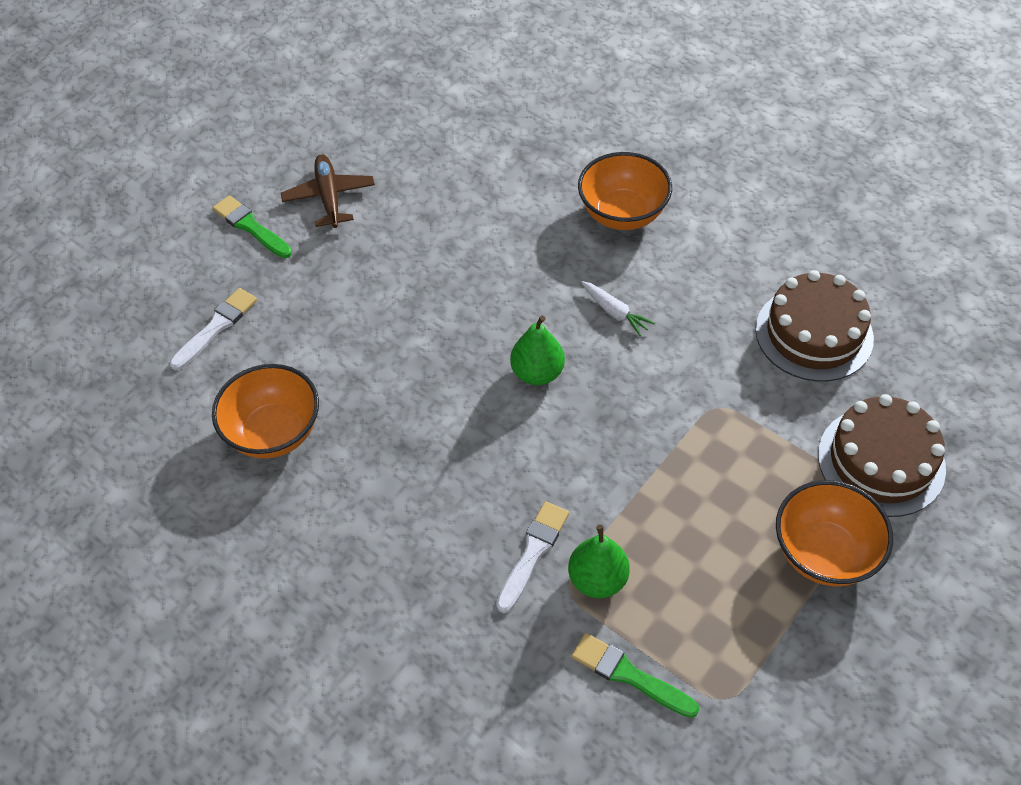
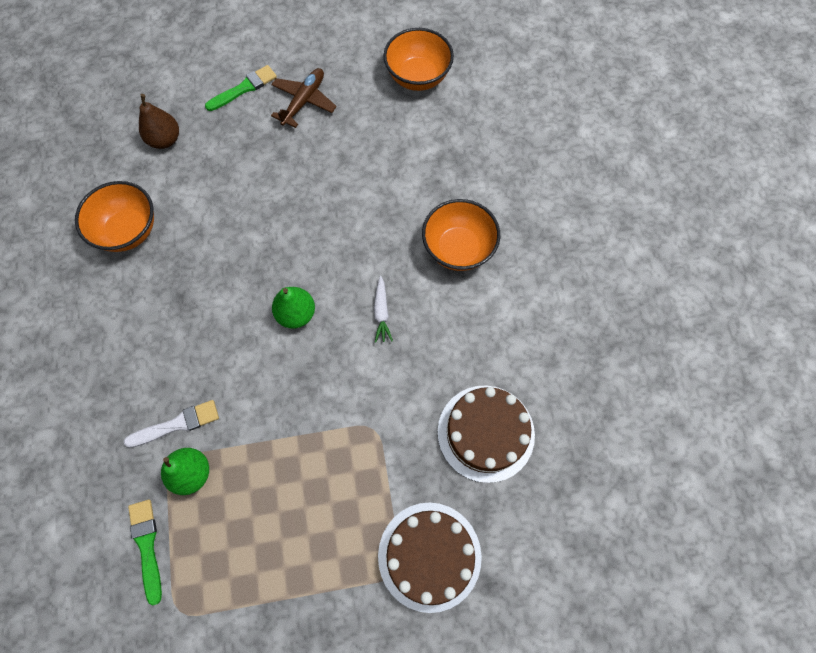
camera: 40 degrees right, 15 degrees up
(216, 327) = (165, 140): white brush -> brown pear
(250, 226) = (244, 88): green brush -> green brush turned 60 degrees clockwise
(824, 553) = (328, 580): orange bowl -> orange bowl (418, 77)

